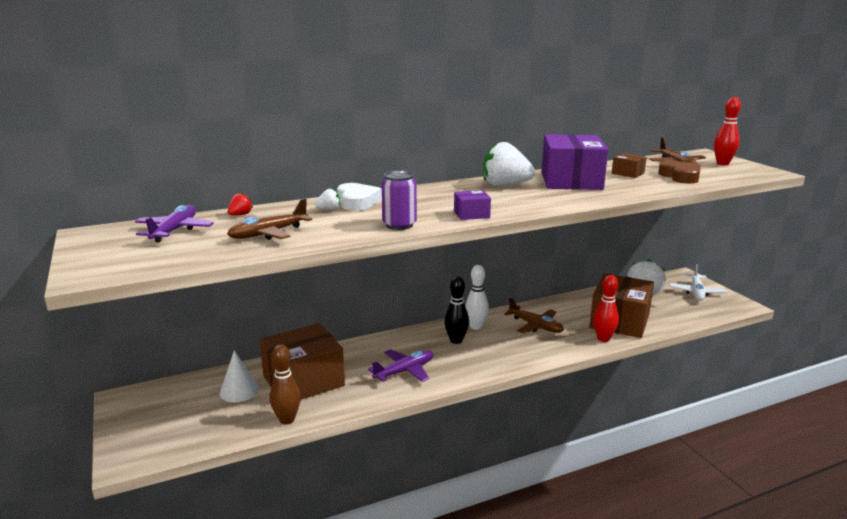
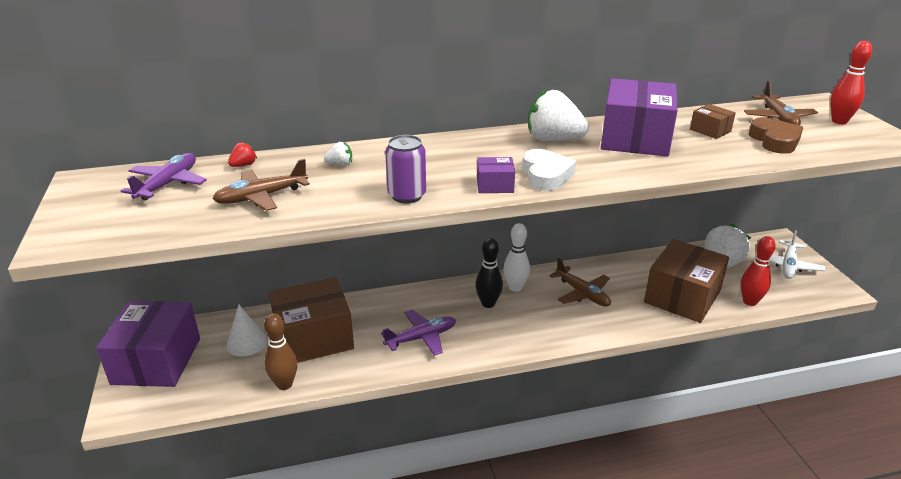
camera: 10 degrees right, 10 degrees up
(152, 414) = (156, 361): none -> purple box
(357, 202) = (375, 155): white heart -> white heart (546, 175)
(603, 339) = (655, 319): red bowling pin -> red bowling pin (749, 301)

